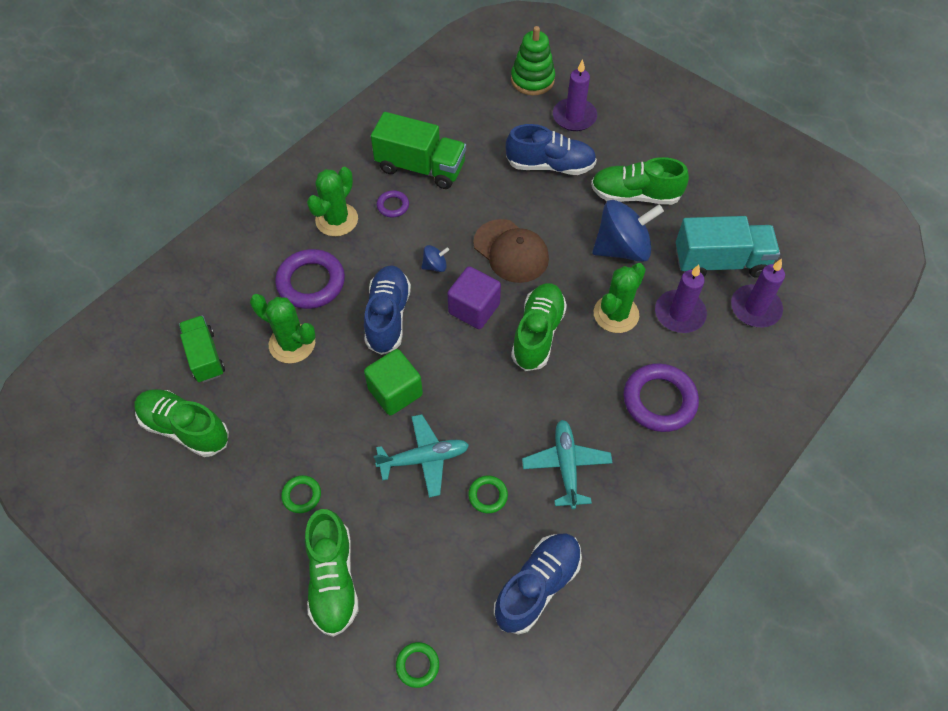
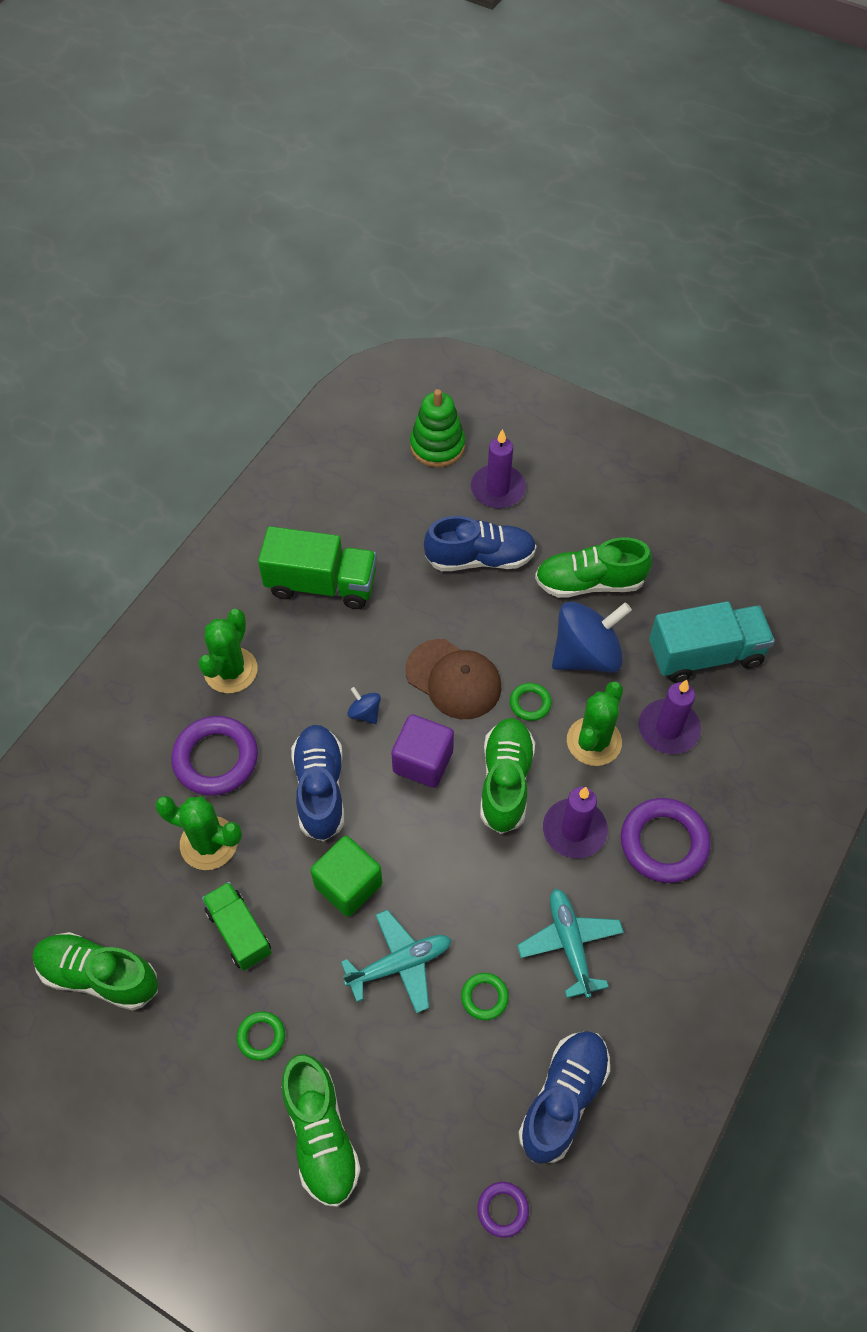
camera: 10 degrees left, 0 degrees up
(205, 356) = (103, 878): green truck -> green truck (239, 932)
(393, 206) = (297, 641): purple ring -> purple ring (503, 1210)
(417, 665) = (442, 1222): green ring -> green ring (530, 703)
(435, 266) = (365, 713): blue spinning top -> blue spinning top turned 105 degrees counterclockwise
(755, 308) = (755, 708): purple candle -> purple candle (574, 830)

